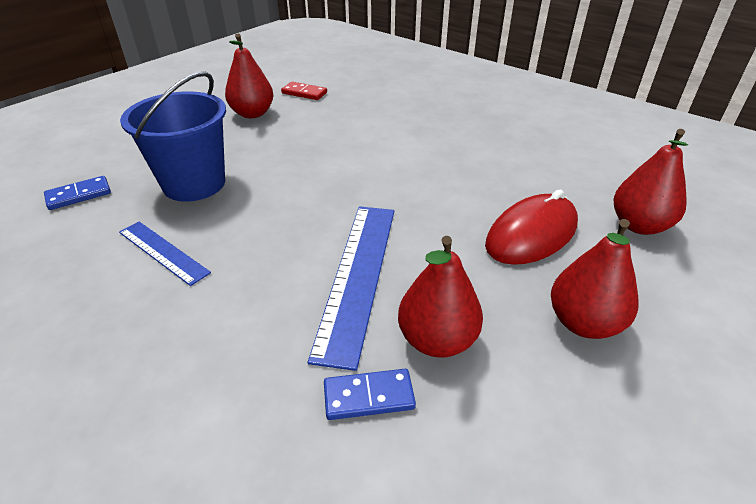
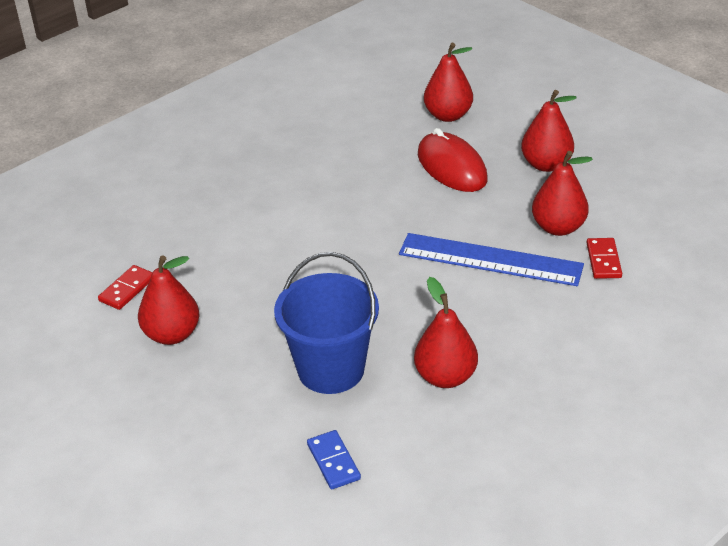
camera: 80 degrees left, 0 degrees up
(163, 252) = (445, 377): blue ruler -> red pear
(369, 397) = (603, 260): blue domino -> red domino

